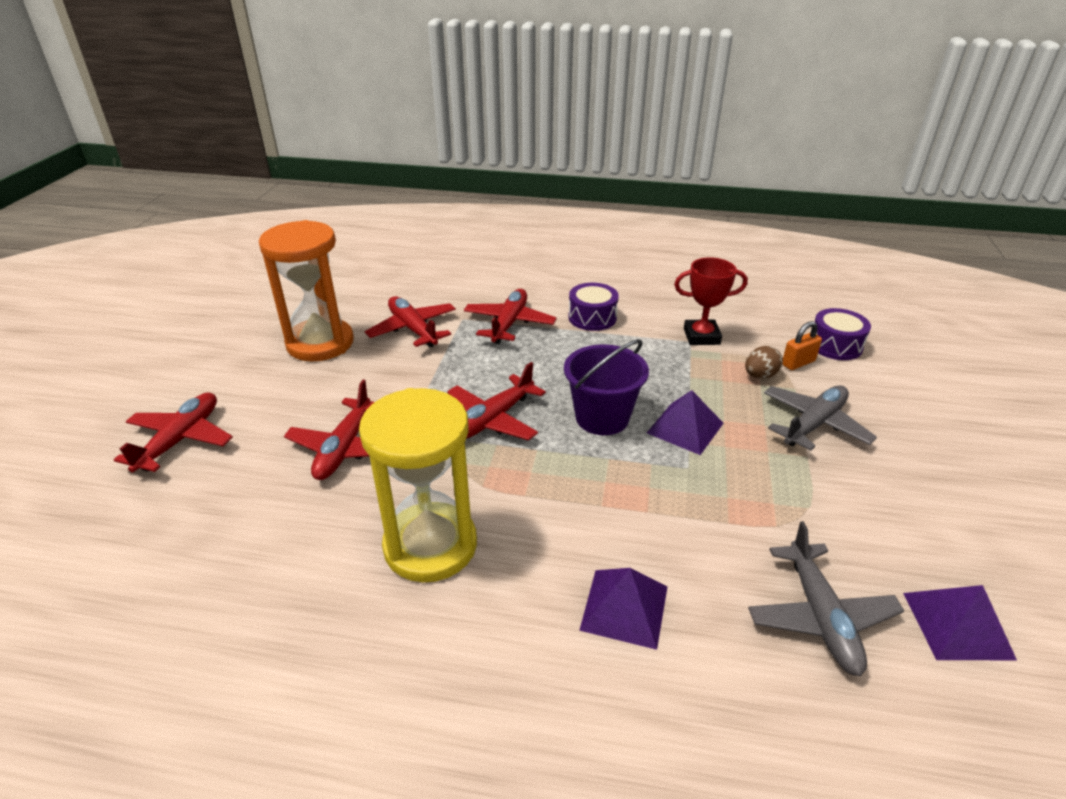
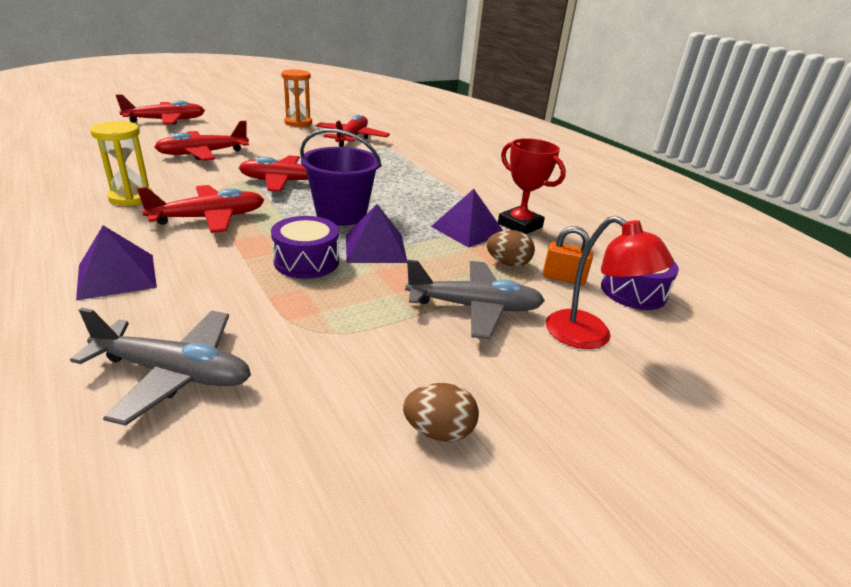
camera: 45 degrees right, 5 degrees down
(320, 343) = (298, 123): orange hourglass -> orange hourglass, size x0.56
(430, 545) = (131, 198): yellow hourglass -> yellow hourglass, size x0.56
(509, 323) = (407, 159): red plane -> red plane (209, 218)
(592, 317) = (466, 181): purple drum -> purple drum (306, 261)
(820, 617) = (175, 373): grey plane -> grey plane turned 120 degrees counterclockwise
(880, 395) = (590, 337): none -> red lamp
(950, 512) = (439, 431): none -> brown egg
(957, 625) = (231, 476): purple pyramid -> purple pyramid (468, 230)

